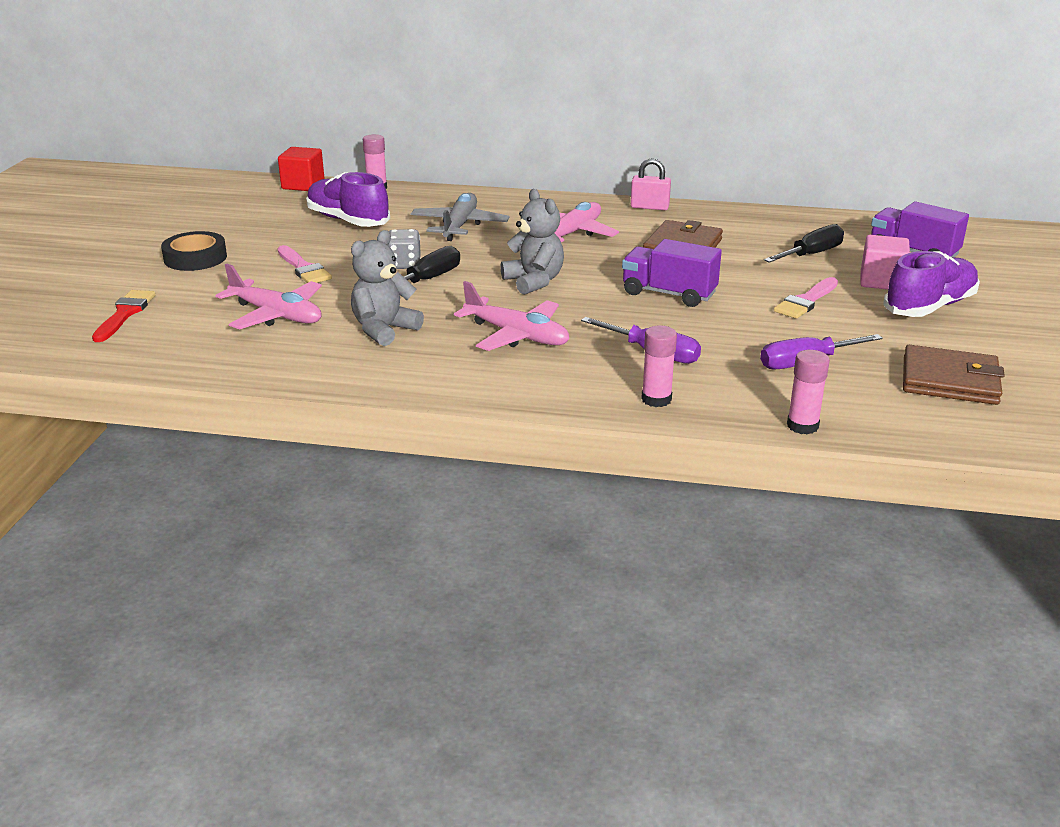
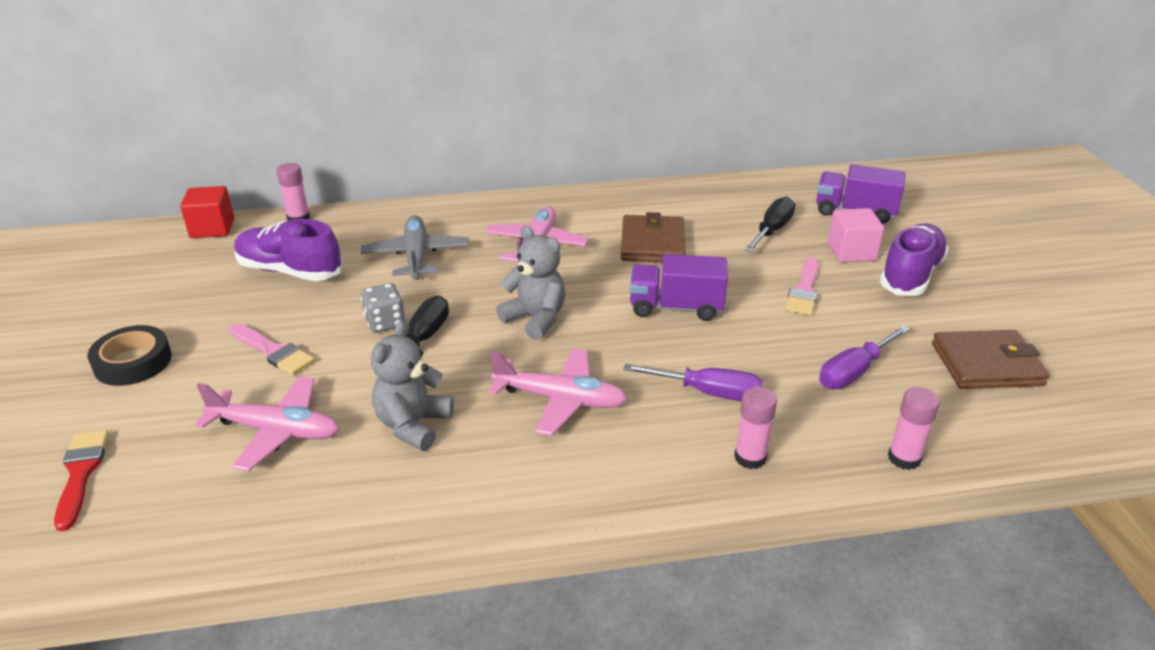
camera: 20 degrees left, 5 degrees up
(649, 207) = (591, 197): pink padlock -> none

